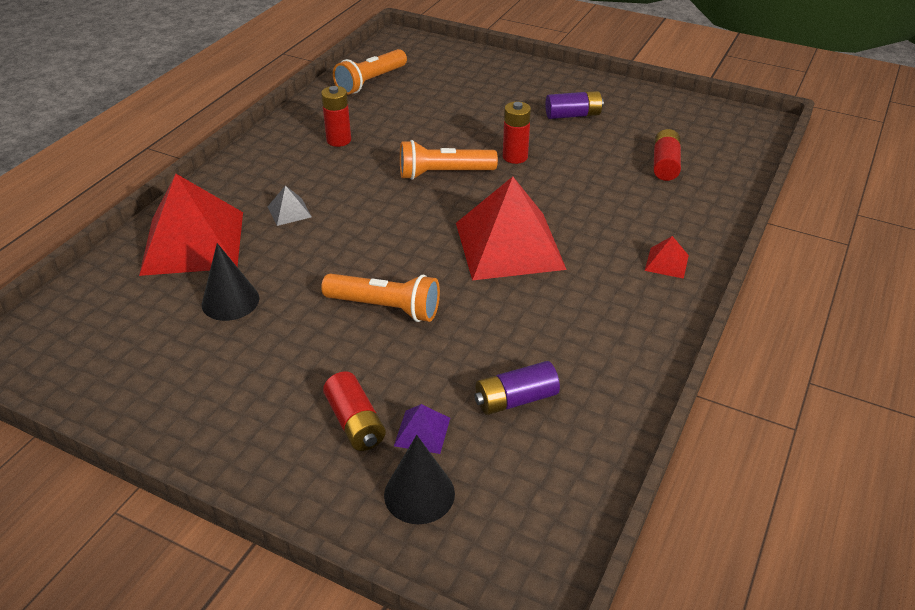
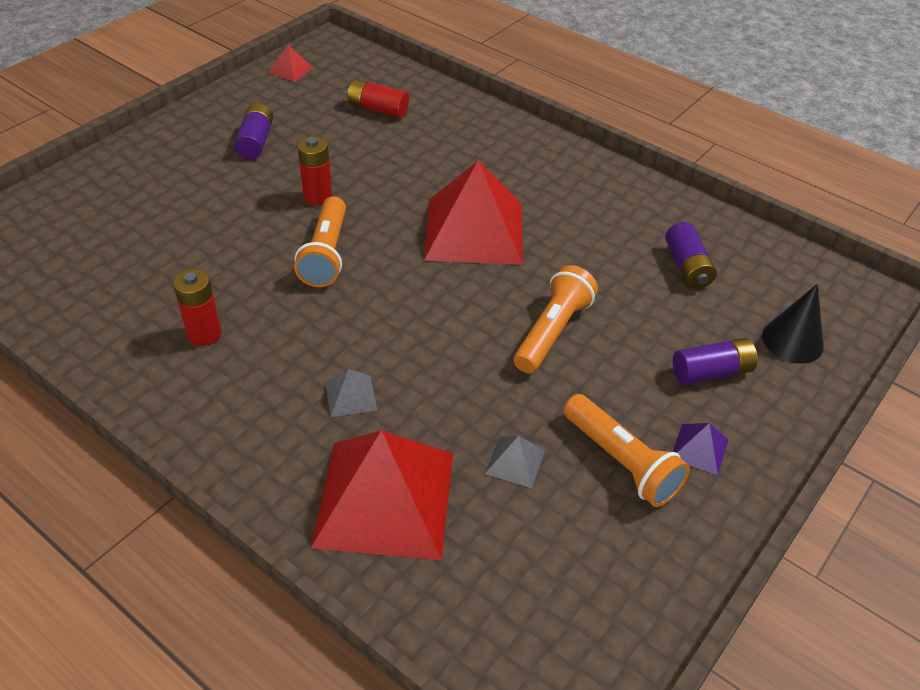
camera: 80 degrees left, 5 degrees up
(230, 301) = (515, 462): black cone -> grey pyramid
(355, 422) = (711, 372): red battery -> purple battery
(370, 82) = (66, 286): orange flashlight -> orange flashlight (621, 462)
(422, 431) = (723, 329): purple pyramid -> purple pyramid (699, 449)
(666, 262) = (526, 146): red pyramid -> red pyramid (291, 70)

